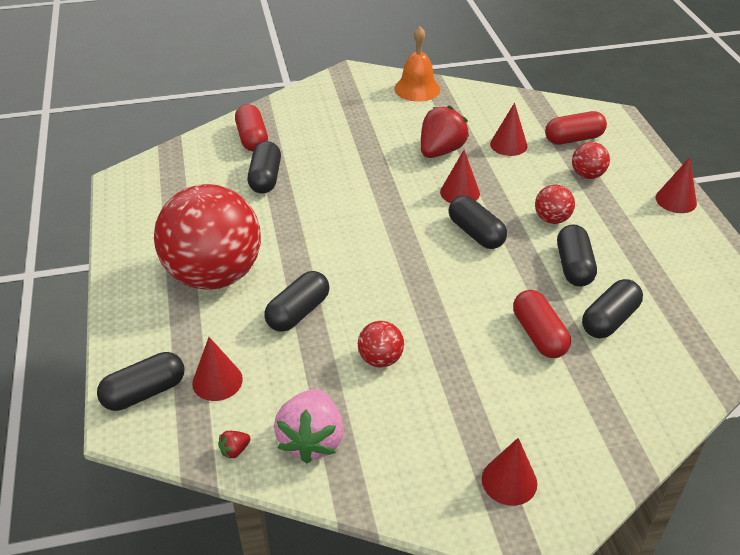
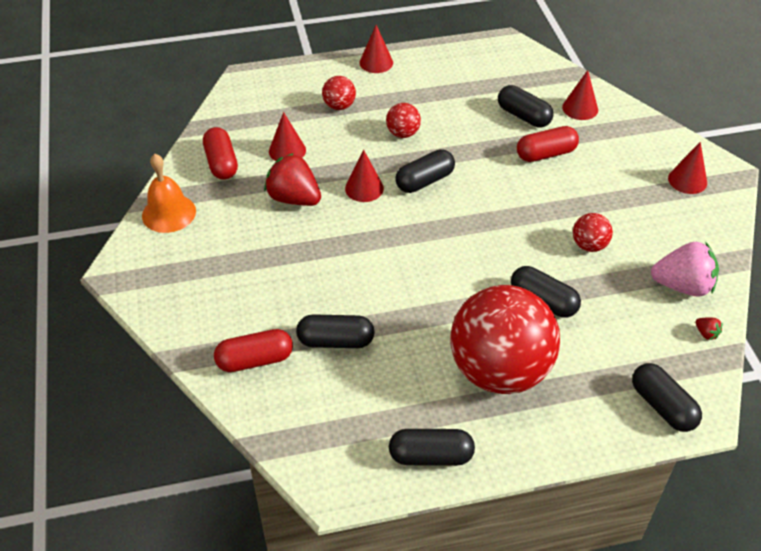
camera: 90 degrees left, 5 degrees up
(217, 381) = (637, 353): red cone -> red cone (580, 108)
(573, 139) = (281, 108): red capsule -> red capsule (221, 163)
(573, 266) = (464, 127): black capsule -> black capsule (431, 456)

